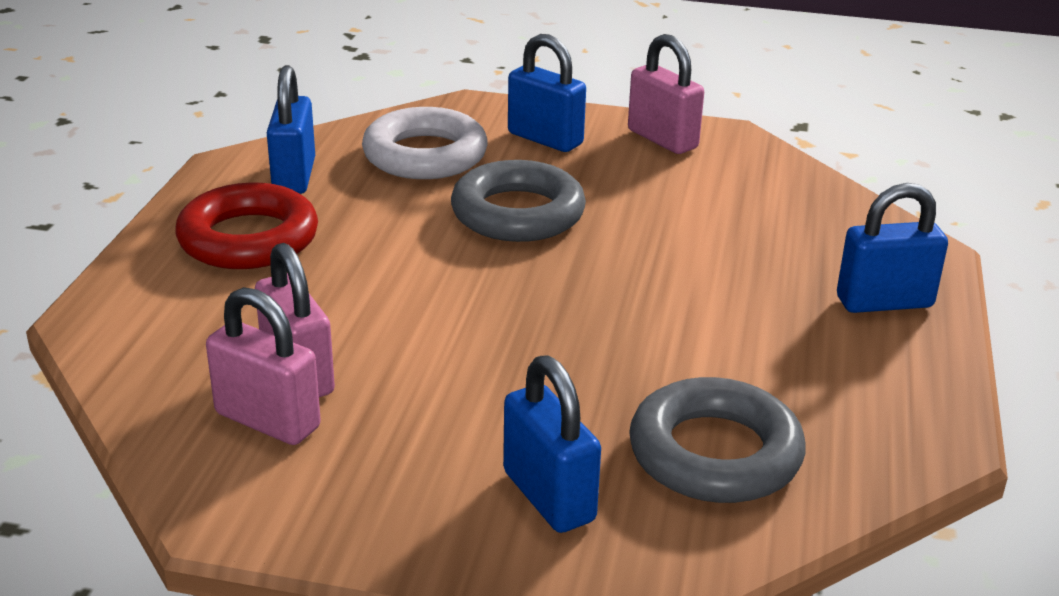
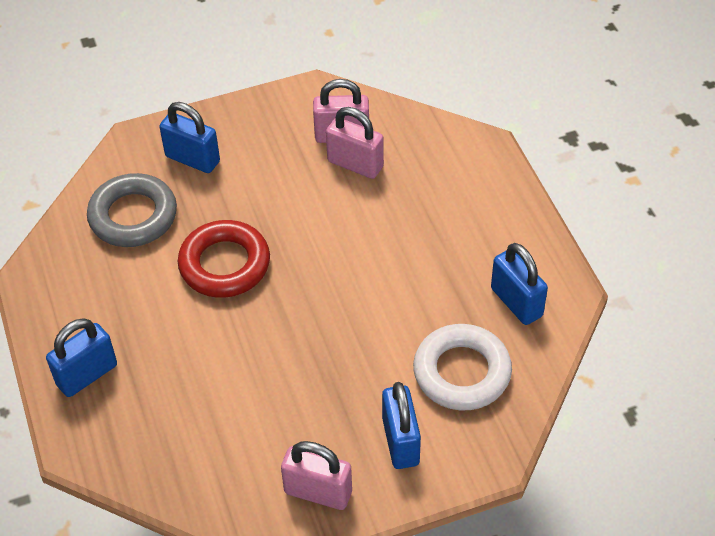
camera: 150 degrees right, 20 degrees up
(248, 239) = (478, 235): red ring -> red ring (224, 264)
(518, 213) = (351, 342): grey ring -> none
(545, 139) = (400, 441): blue padlock -> blue padlock turned 75 degrees clockwise

